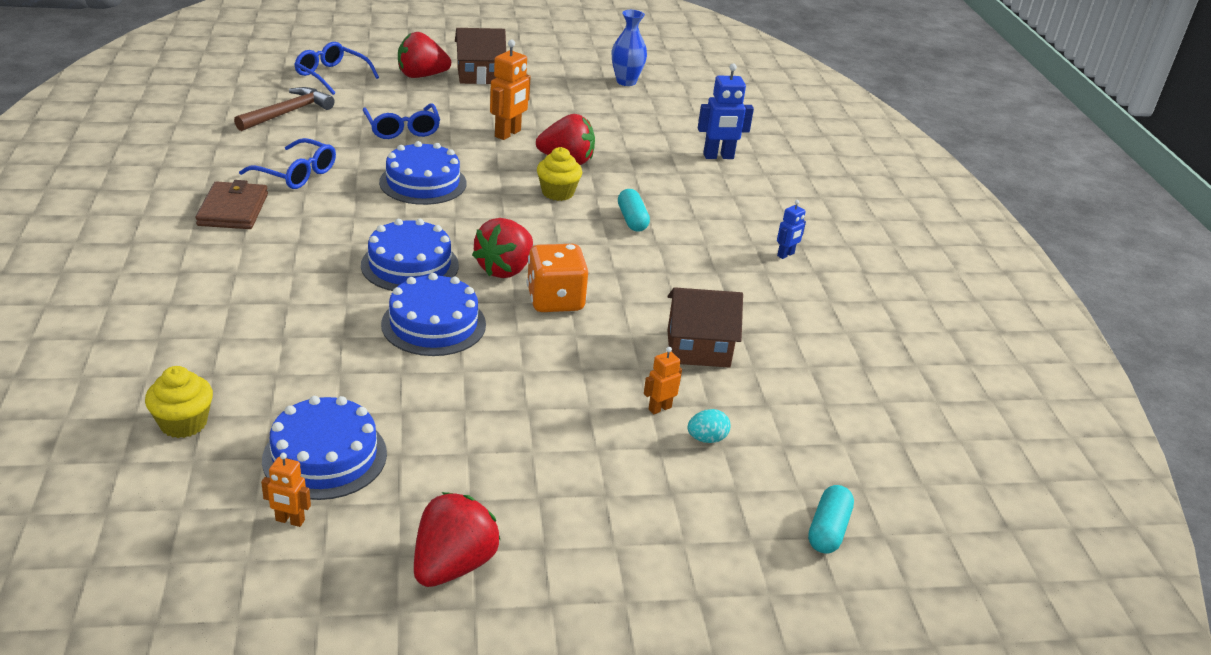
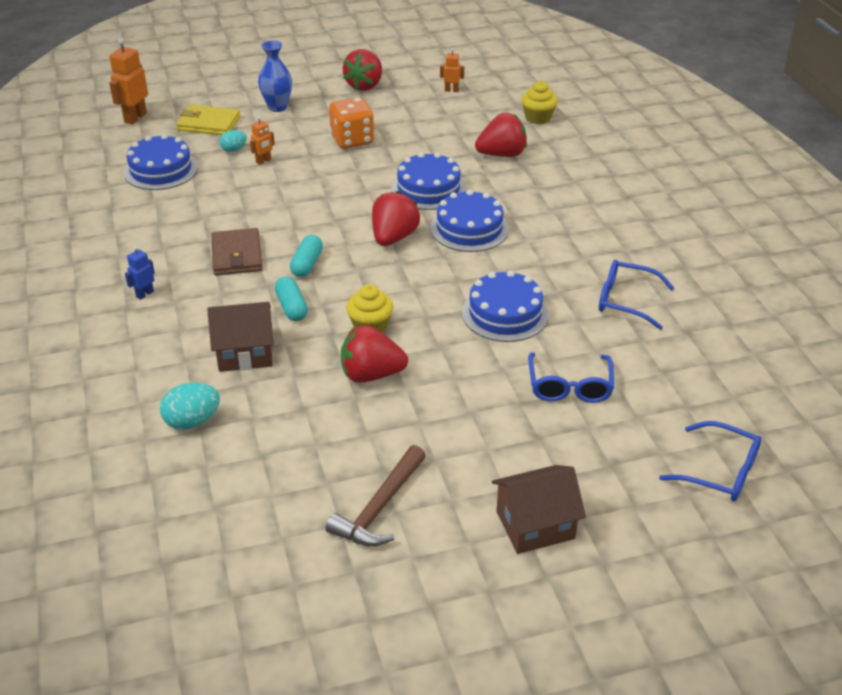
camera: 175 degrees right, 5 degrees up
(233, 209) = (643, 253): brown wallet -> brown wallet (237, 255)
(287, 113) = (708, 385): brown hammer -> brown hammer (380, 507)
(325, 456) = (452, 114): blue cake -> blue cake (161, 170)
(402, 129) = (569, 386): blue glasses -> blue glasses turned 150 degrees counterclockwise
(421, 76) = (610, 502): red strawberry -> red strawberry (502, 154)
(508, 134) = (450, 406): orange robot -> orange robot (135, 118)
(555, 300) = (346, 219): orange dice -> orange dice (352, 140)
(626, 82) = (319, 568): blue vase -> blue vase (277, 107)
(698, 348) = (235, 200): brown house -> brown house (245, 353)
(718, 156) = (192, 421): blue robot -> turquoise egg
(755, 506) = (209, 123): none -> yellow wallet
(828, 530) = (170, 119): turquoise capsule -> turquoise capsule (307, 264)

